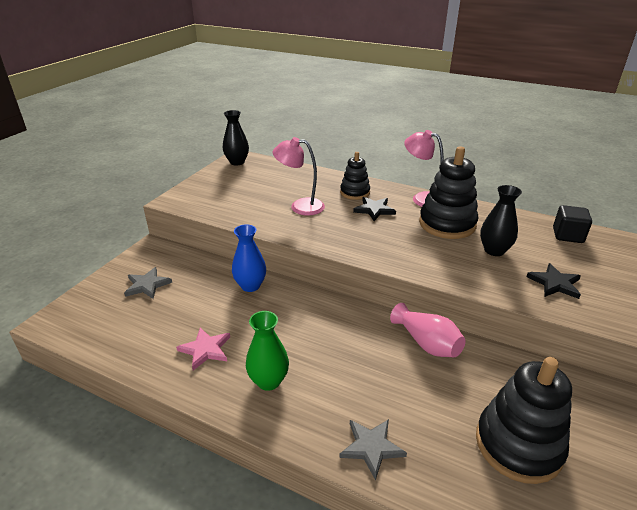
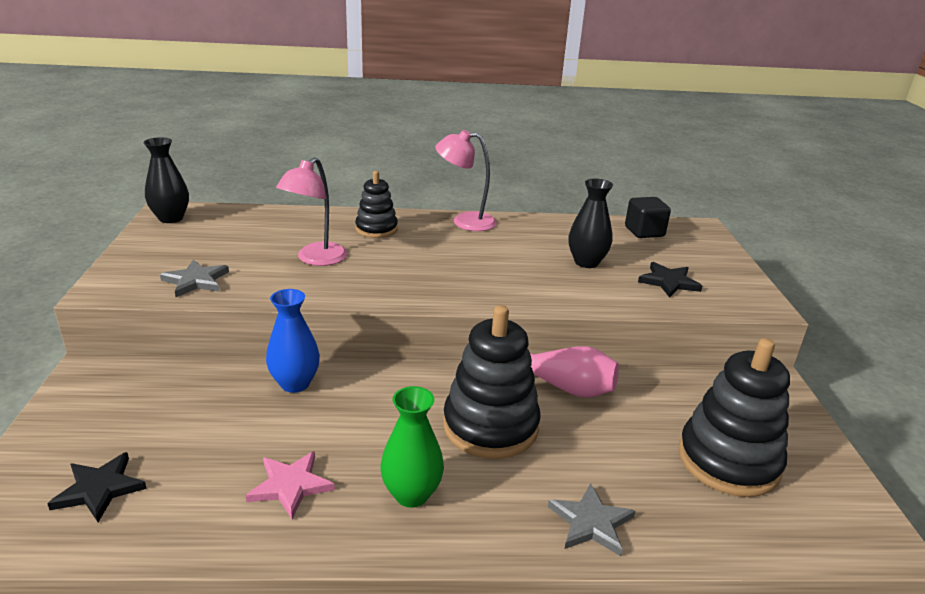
camera: 30 degrees left, 5 degrees down
(147, 285) = (123, 427): grey star -> grey star (196, 281)
(300, 206) = (316, 259): pink lamp -> pink lamp turned 45 degrees counterclockwise
(374, 210) = (418, 245): black star -> black star (99, 489)
(447, 224) = (515, 244): black stacking toy -> black stacking toy (490, 426)

